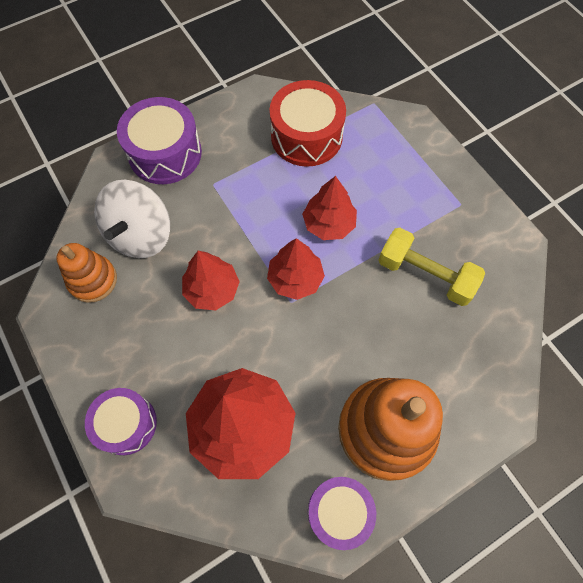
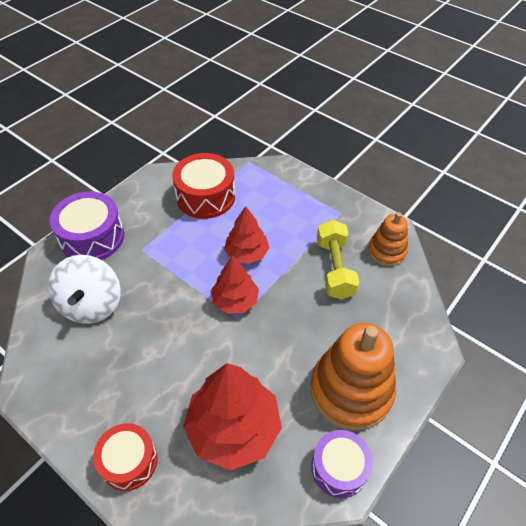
camera: 20 degrees left, 15 degrees down
(93, 280) = (59, 352): orange stacking toy -> orange stacking toy (386, 251)
(126, 424) = (129, 461): purple drum -> red drum
(212, 289) = (168, 328): red tree -> none
(425, 275) = (335, 268): yellow dumbbell -> yellow dumbbell turned 75 degrees clockwise

